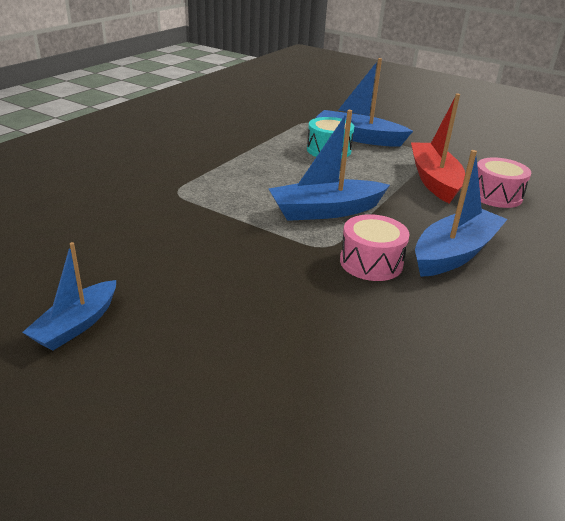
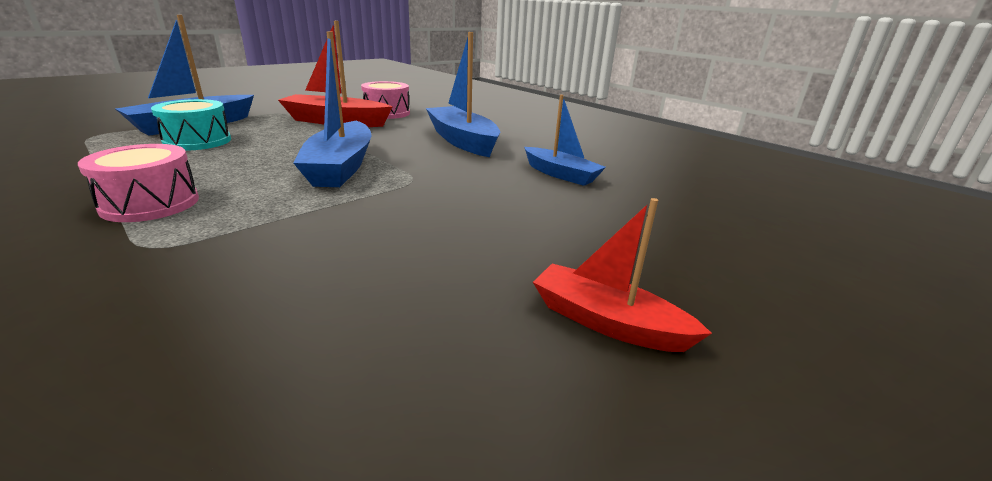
camera: 75 degrees left, 5 degrees down
(76, 325) = (506, 381): blue boat -> blue boat (561, 174)
(135, 363) = (606, 322): none -> red boat
(371, 262) = (456, 168): pink drum -> pink drum (150, 204)

